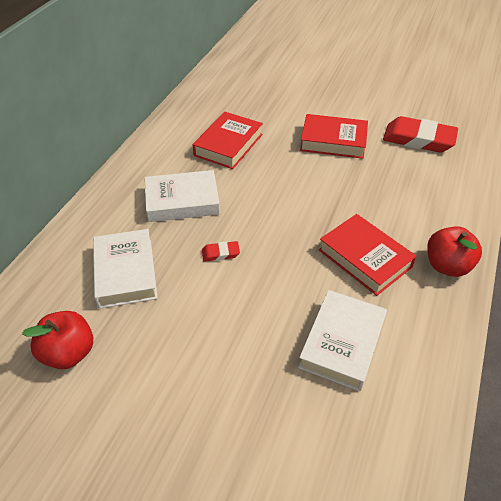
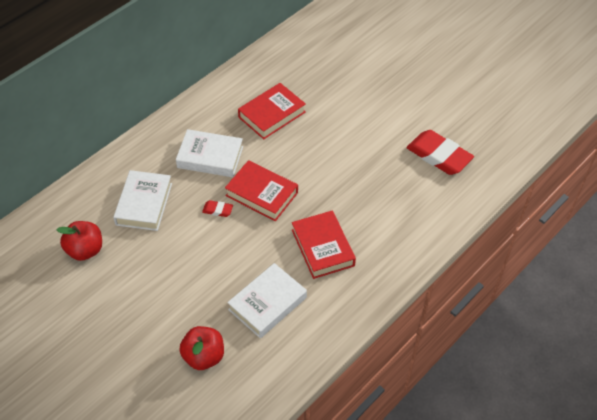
camera: 20 degrees right, 5 degrees up
(333, 141) = (362, 136): red book -> red book (261, 194)
(447, 266) = (382, 273): red apple -> red apple (203, 356)

